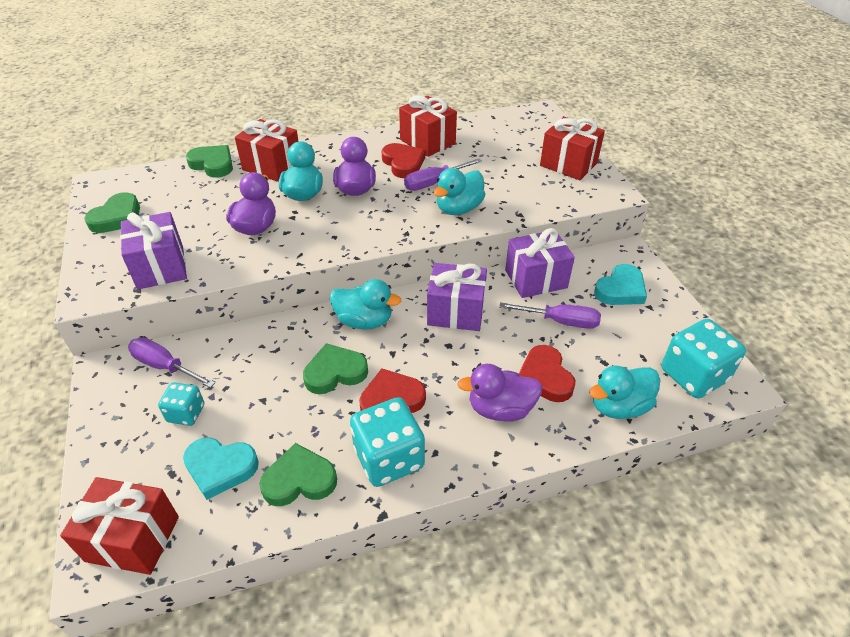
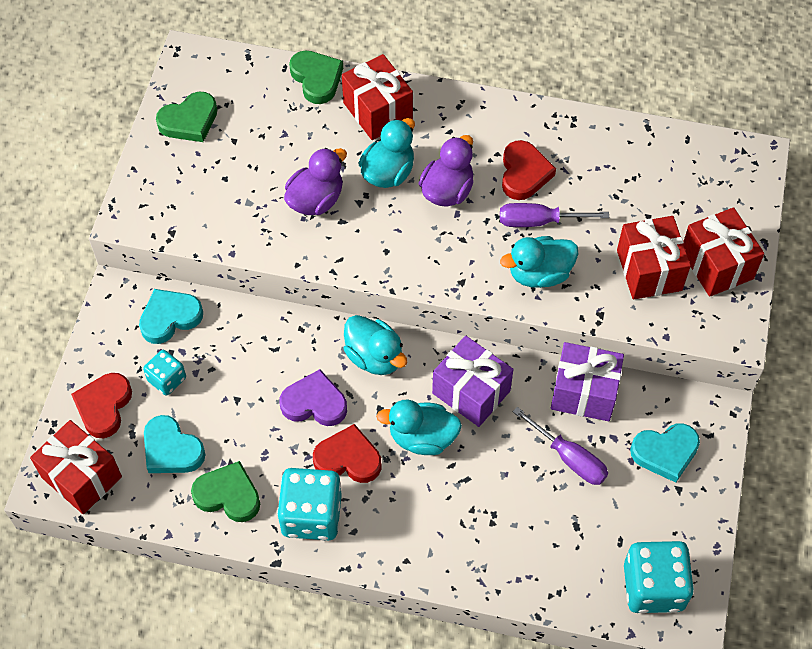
camera: 30 degrees right, 15 degrees up
(160, 267) = (203, 212): purple gift -> none
(165, 366) = (170, 318): purple screwdriver -> turquoise heart
(335, 372) = (314, 403): green heart -> purple heart
(427, 142) = (576, 149): red gift -> red gift (649, 270)
(500, 409) = (439, 521): purple duck -> none
(545, 377) = (505, 511): red heart -> red heart (104, 406)
(619, 406) = (551, 578): turquoise duck -> turquoise duck (422, 438)

